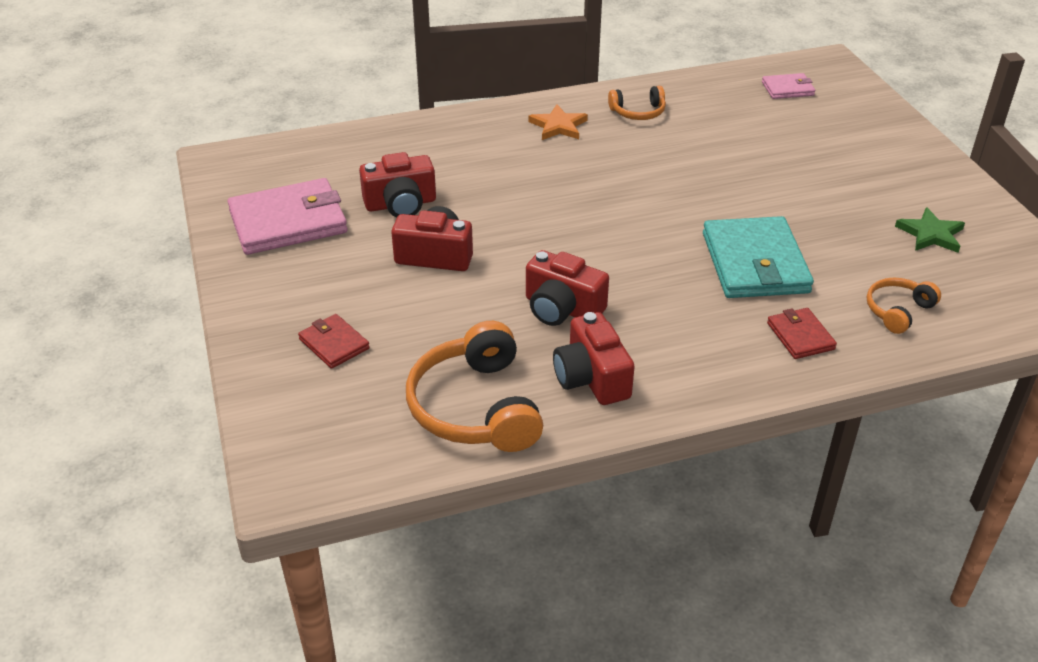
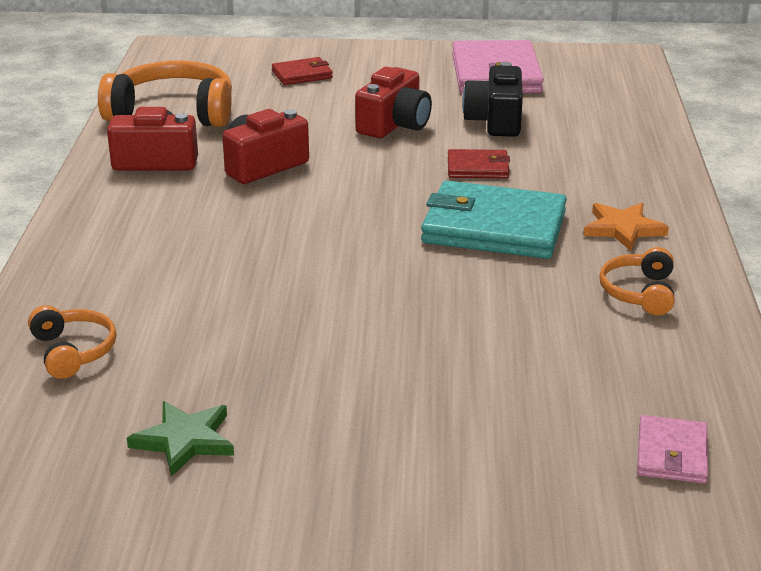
camera: 110 degrees right, 10 degrees down
(400, 204) = (495, 121): red camera -> black camera
(754, 263) = (241, 284): turquoise wallet -> turquoise wallet (493, 227)
(800, 336) = (100, 275): red wallet -> red wallet (478, 168)

